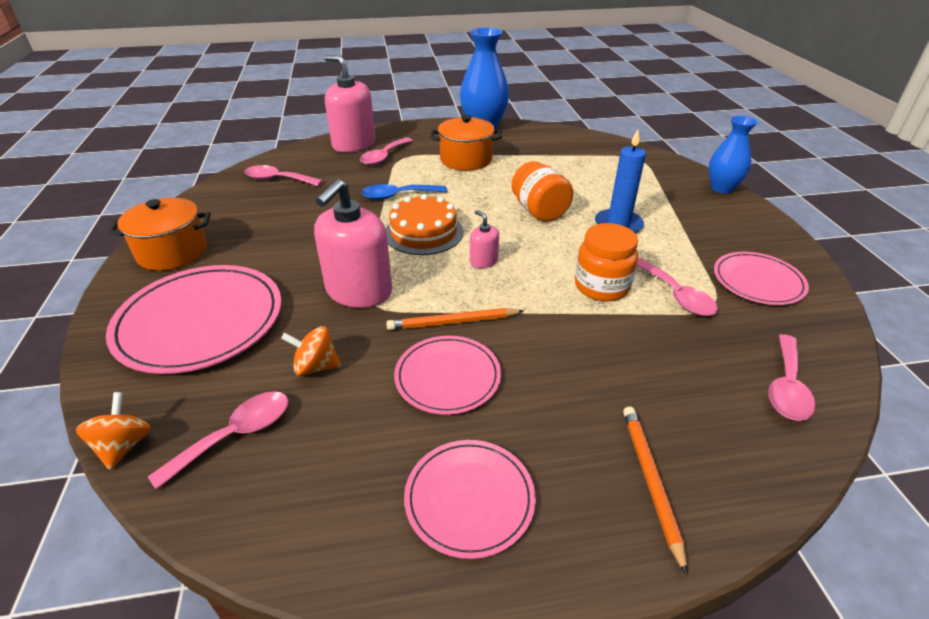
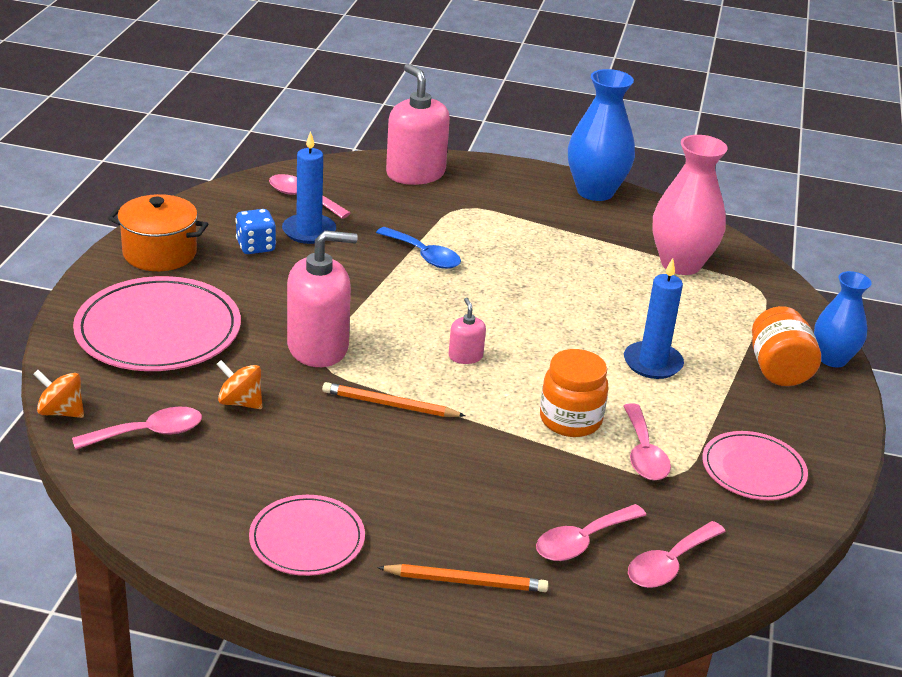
camera: 20 degrees right, 5 degrees down
(124, 446) = (61, 411): orange spinning top -> orange spinning top turned 90 degrees counterclockwise
(258, 224) = (256, 246): none -> blue dice
(296, 202) = (309, 231): none -> blue candle
(359, 291) = (318, 347): pink soap dispenser -> pink soap dispenser turned 150 degrees counterclockwise
(384, 157) = (440, 200): pink spoon -> pink spoon (582, 541)
(398, 196) = (424, 255): blue spoon -> blue spoon turned 150 degrees counterclockwise
(423, 232) = (424, 306): orange cake -> none
(447, 377) = (351, 449): pink plate -> none
(466, 160) = (537, 231): orange pot -> none
(539, 211) = (573, 321): orange jar -> orange jar (778, 370)
(575, 156) = (680, 264): none -> pink vase
(651, 481) = (466, 581): orange pencil -> orange pencil turned 75 degrees clockwise

